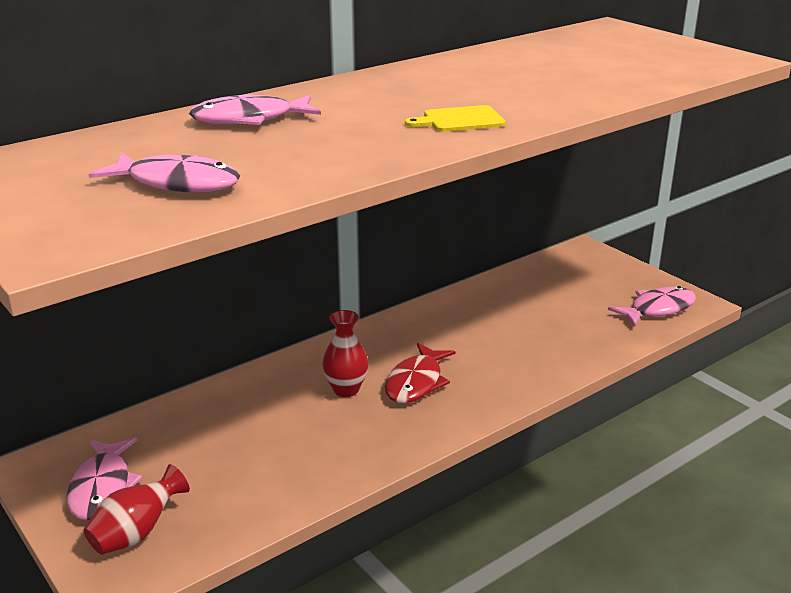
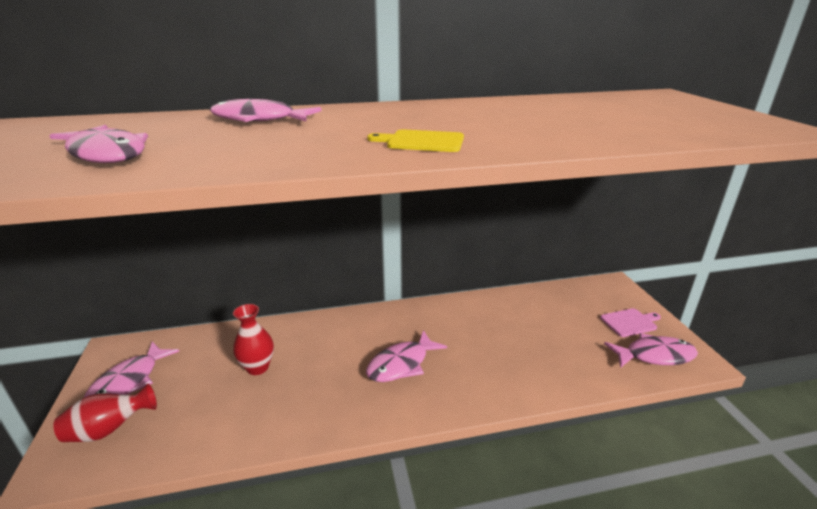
camera: 25 degrees right, 0 degrees up
(346, 390) = (346, 354): red vase -> red vase (257, 367)
(416, 382) = (401, 364): red fish -> pink fish
(620, 284) = (630, 322): none -> pink cutting board

